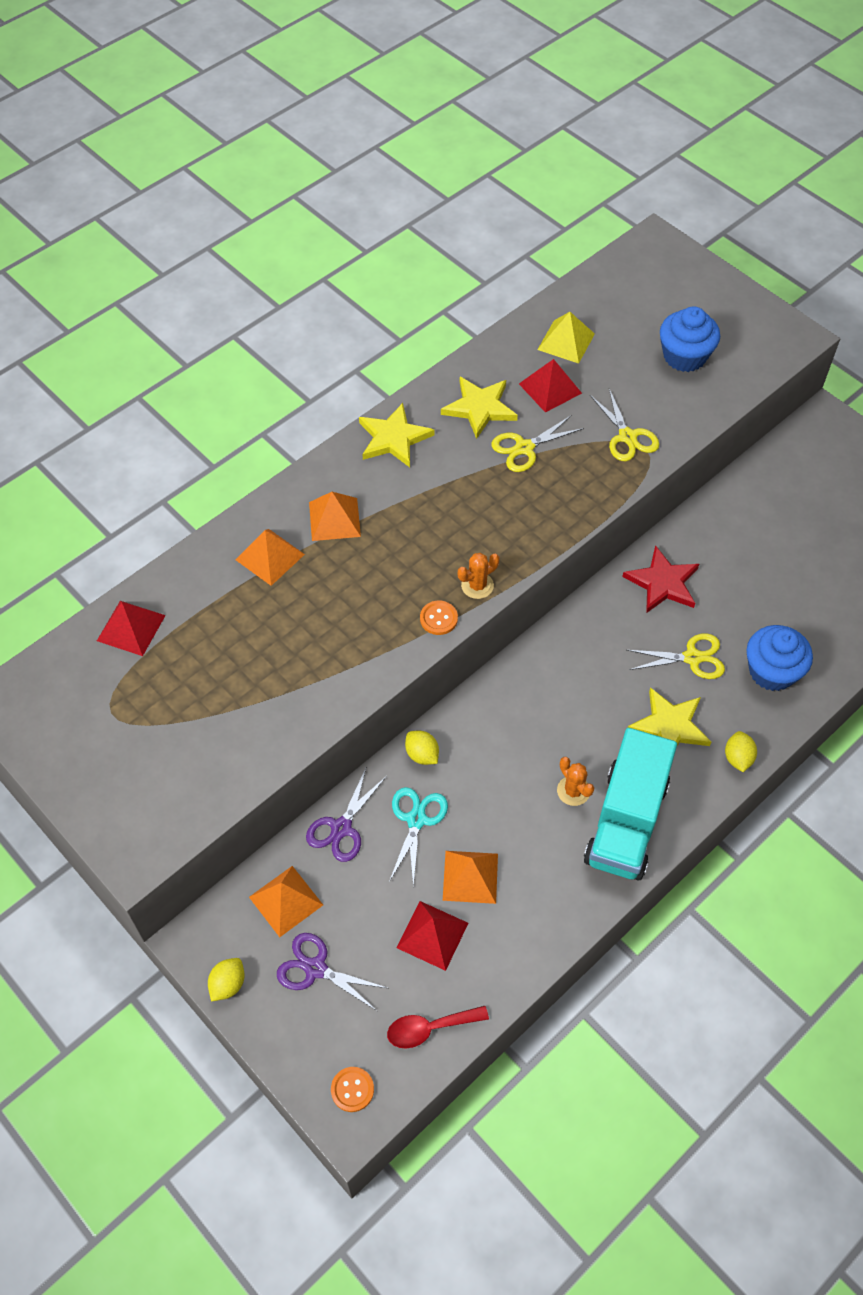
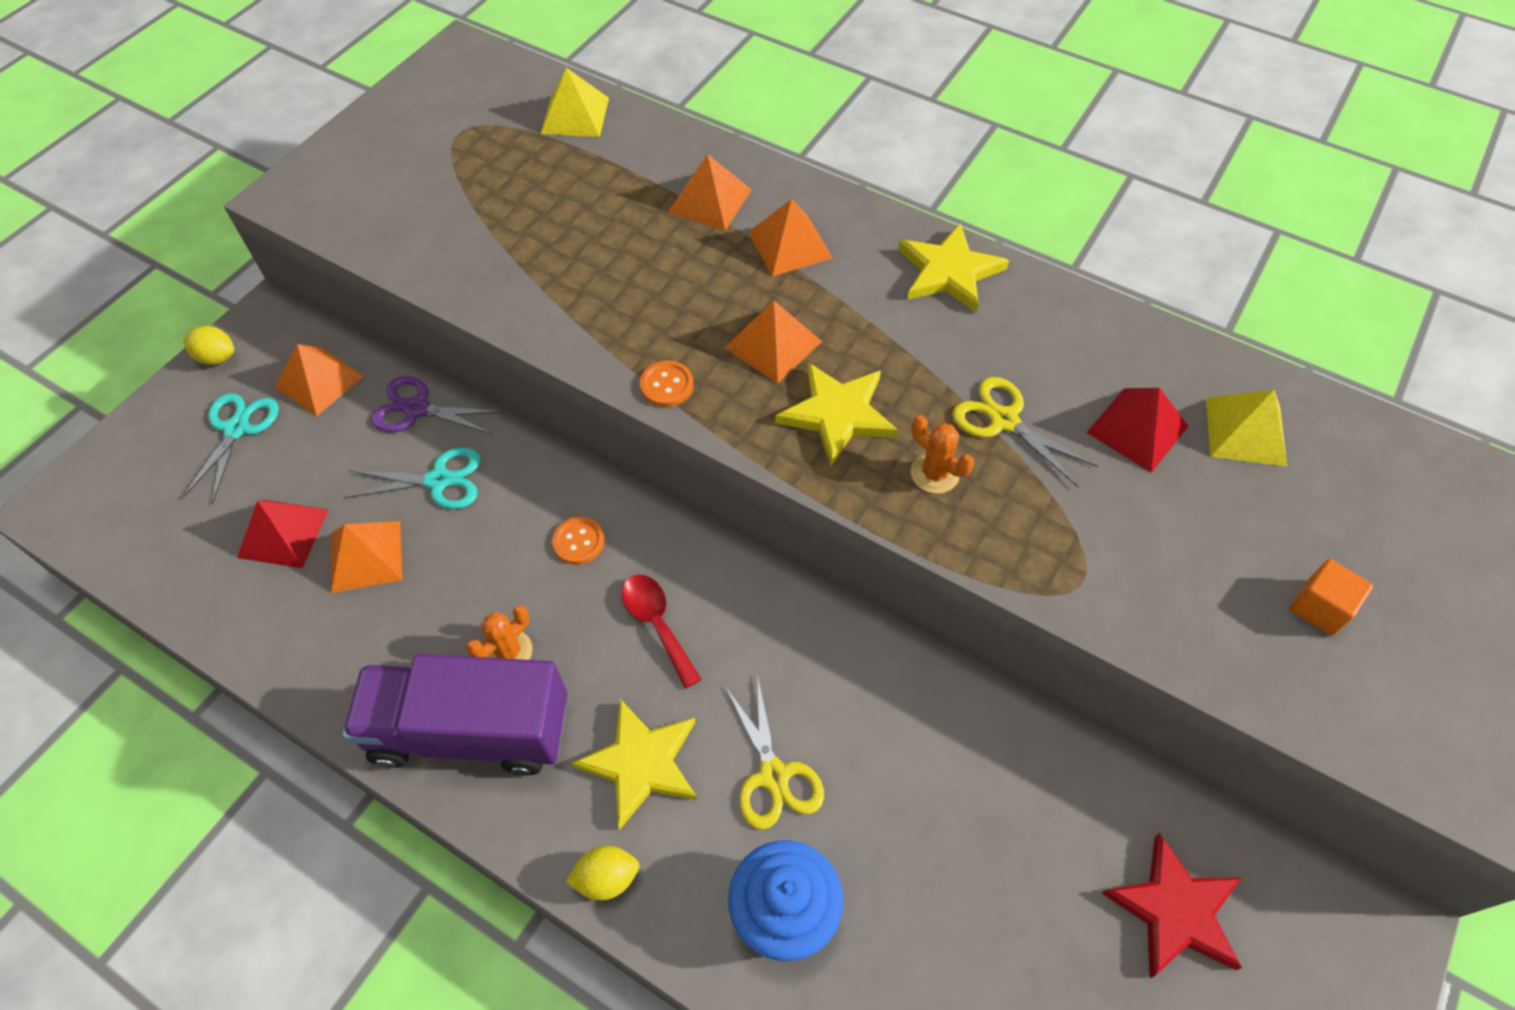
camera: 75 degrees right, 0 degrees up
(131, 628) = (575, 115): red pyramid -> yellow pyramid
(316, 969) = (236, 429): purple scissors -> turquoise scissors
(352, 1089) = (90, 499): orange button -> orange button (578, 542)
(422, 754) = (532, 465): yellow lemon -> none
(423, 550) = (773, 344): none -> orange pyramid
(429, 1028) = (162, 558): red spoon -> red spoon (657, 624)
(477, 585) = (734, 416): orange cactus -> orange cactus (934, 473)
(480, 408) = (1051, 352): yellow star -> yellow star (837, 414)
(626, 821) = (471, 731): turquoise truck -> purple truck
(627, 437) = (1094, 552): yellow scissors -> none
(662, 583) = (900, 706): red star -> red star (1175, 910)
(684, 356) = (1319, 608): blue cupcake -> orange cube

